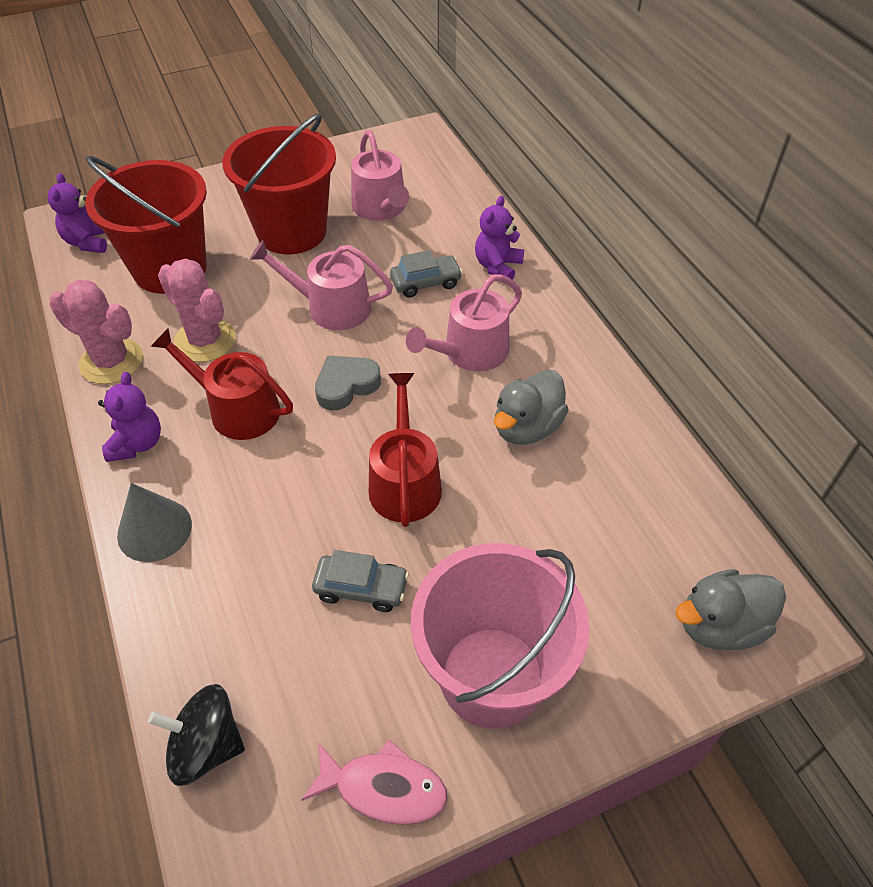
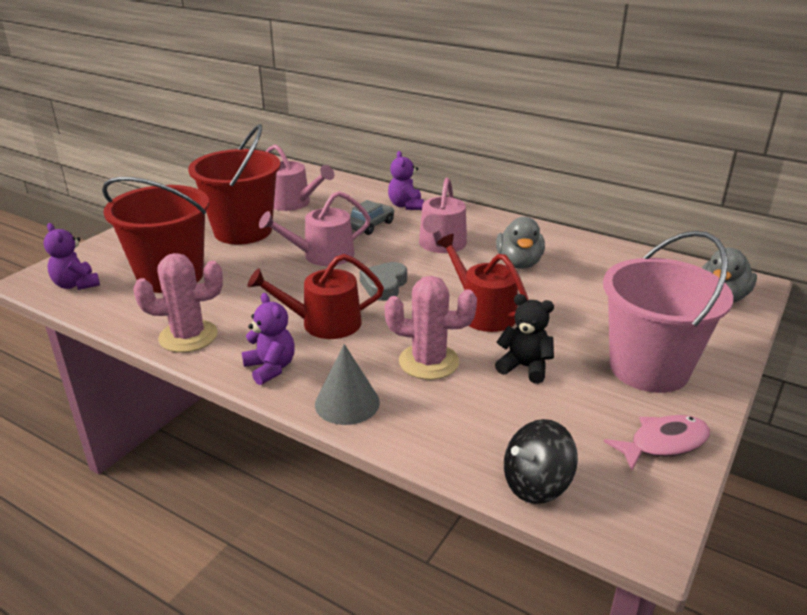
camera: 35 degrees left, 20 degrees down
(205, 340) = (251, 300): pink cactus -> pink cactus (429, 362)
(361, 588) = (524, 367): grey car -> black teddy bear

